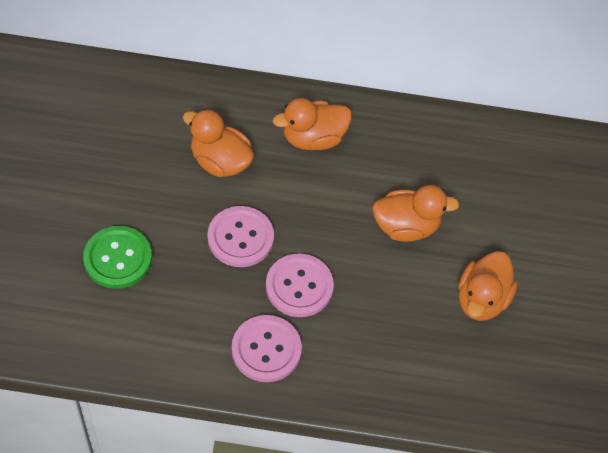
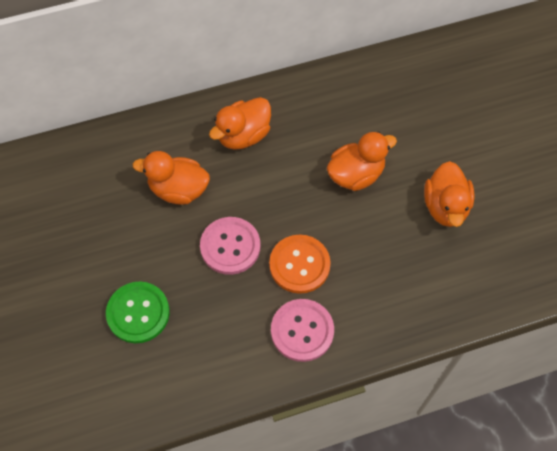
camera: 20 degrees left, 5 degrees up
(299, 286) = (299, 265): pink button -> orange button

